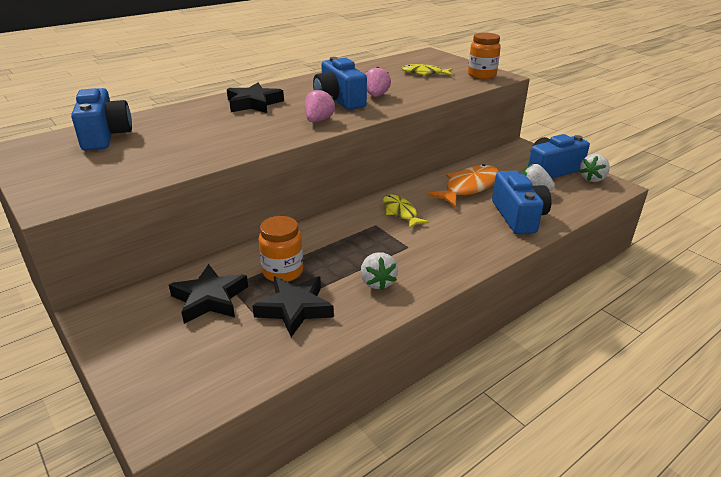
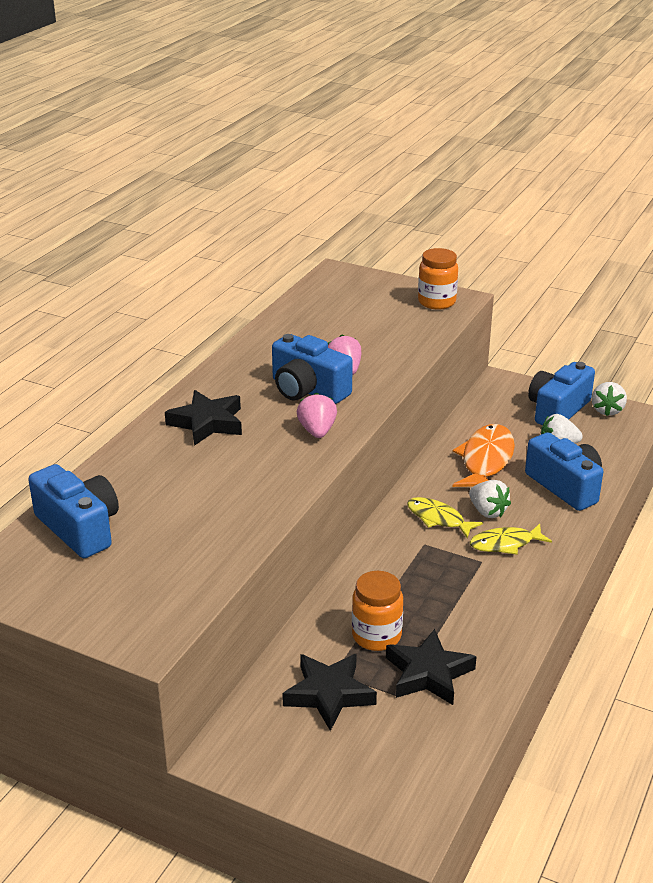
camera: 25 degrees left, 0 degrees up
(377, 282) = (485, 615): white strawberry -> white strawberry (487, 511)
(424, 73) = (366, 314): yellow fish -> yellow fish (505, 544)

